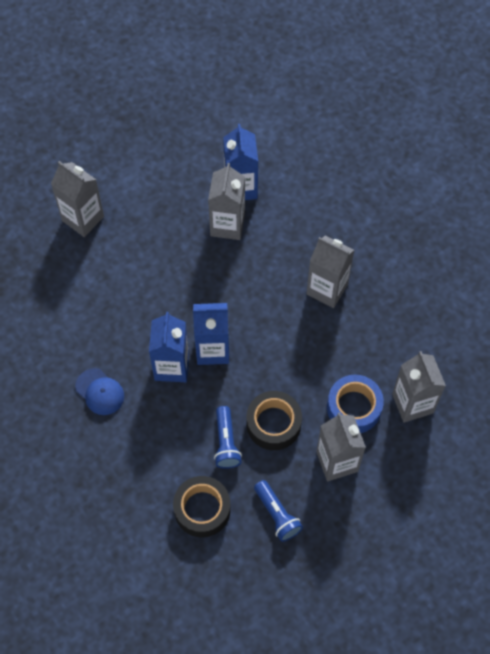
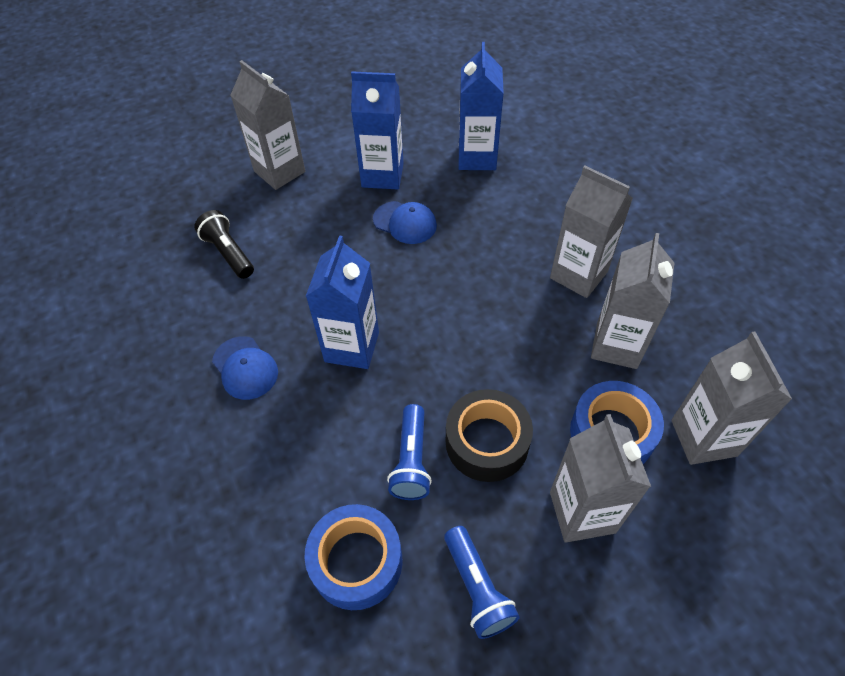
camera: 10 degrees right, 10 degrees down
(62, 300) = (229, 253): none -> black flashlight
(192, 257) = (405, 223): none -> blue cap
(202, 509) = (356, 561): black tape -> blue tape
(212, 349) = (412, 331): blue carton -> blue carton (382, 175)
(227, 225) = (455, 193): grey carton -> grey carton (616, 345)

